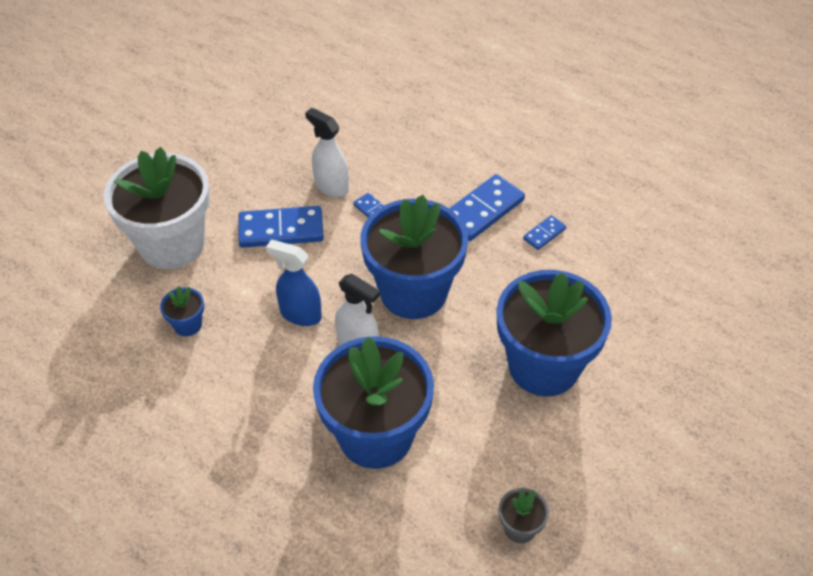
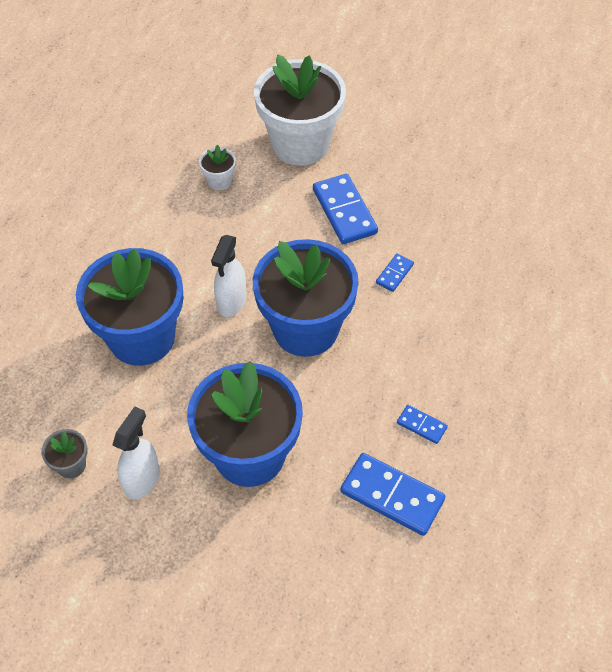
camera: 75 degrees right, 5 degrees up
(188, 325) = (219, 181): blue flower pot -> white flower pot
(300, 314) = (253, 251): blue spray bottle -> none
(331, 186) = (413, 233): white spray bottle -> white spray bottle (142, 479)
(482, 210) = (433, 363): blue domino -> blue domino (392, 495)

